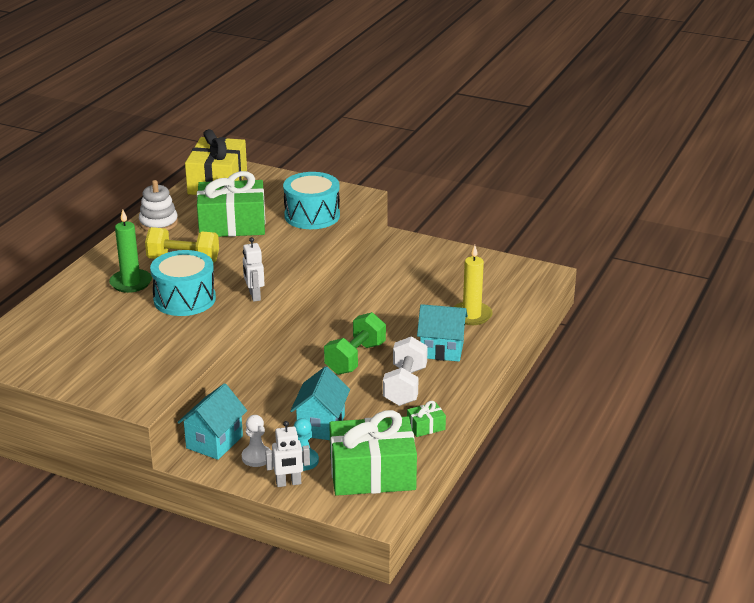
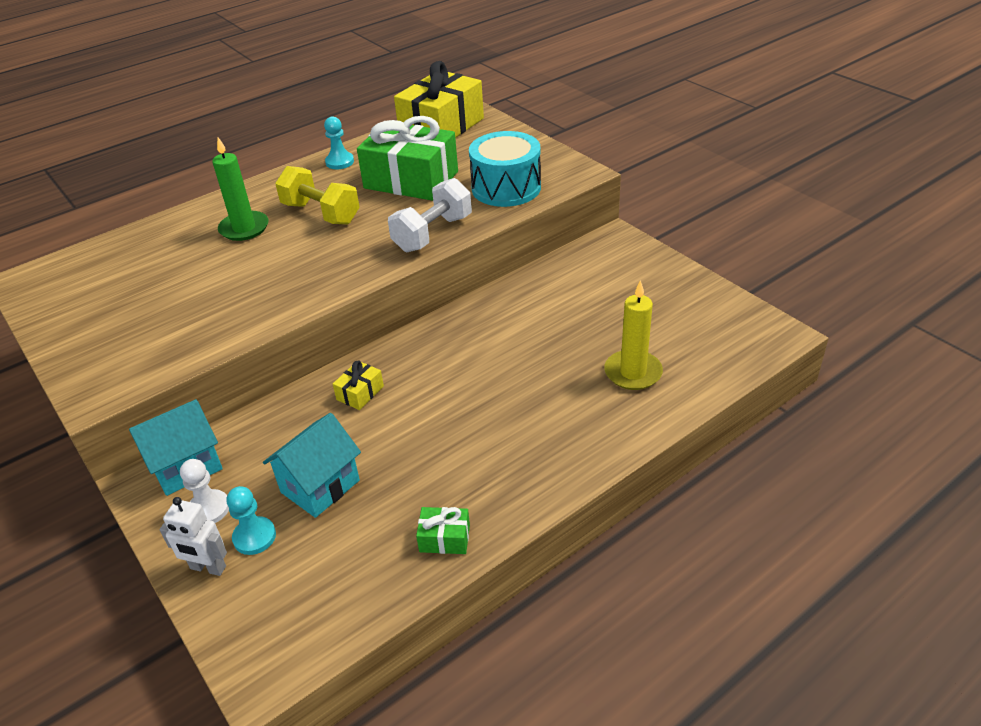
camera: 30 degrees right, 10 degrees up
(158, 223) = (339, 162): white stacking toy -> turquoise pawn
(184, 299) = (275, 264): turquoise drum -> none
(254, 296) = (351, 279): white robot -> none
(297, 372) = (360, 393): none -> yellow gift
(355, 358) = (441, 394): green dumbbell -> none
(372, 473) = (316, 595): green gift -> none
(405, 386) = (468, 459): white dumbbell -> white dumbbell (432, 233)
(441, 350) = (556, 415): turquoise house -> none

